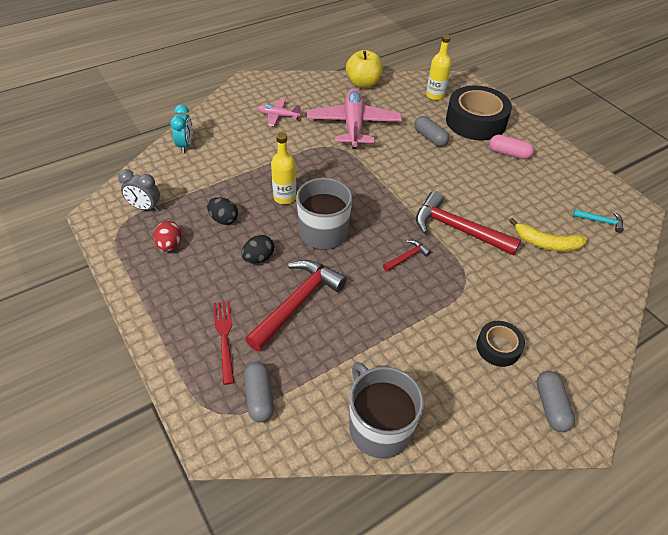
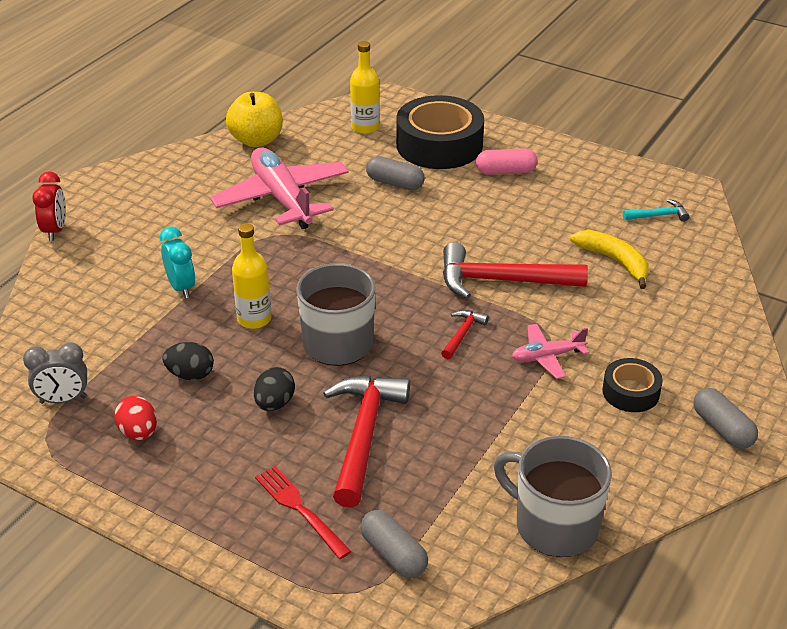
camera: 25 degrees left, 10 degrees down
(185, 145) = (58, 300): turquoise clock -> turquoise clock (181, 287)
(214, 103) = (55, 230): none -> red clock
(278, 116) = (167, 219): pink plane -> pink plane (547, 357)
(547, 243) = (614, 261): yellow banana -> yellow banana turned 120 degrees counterclockwise

